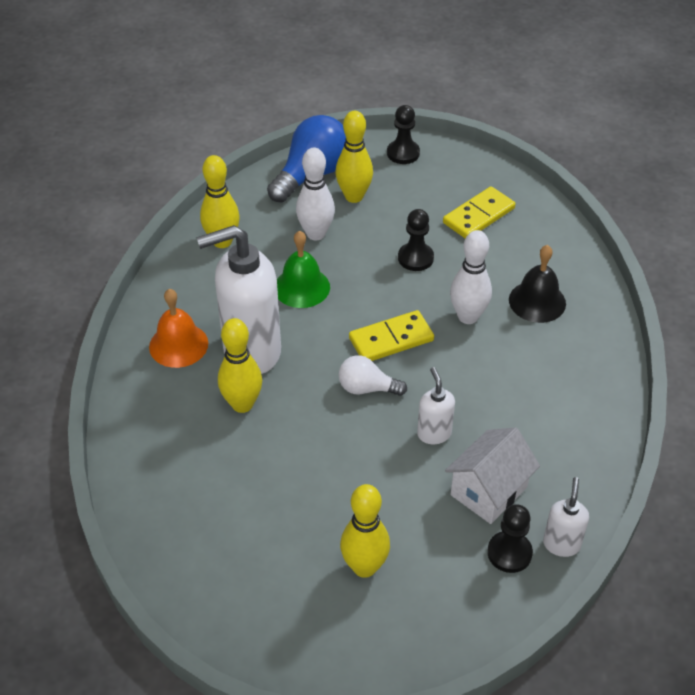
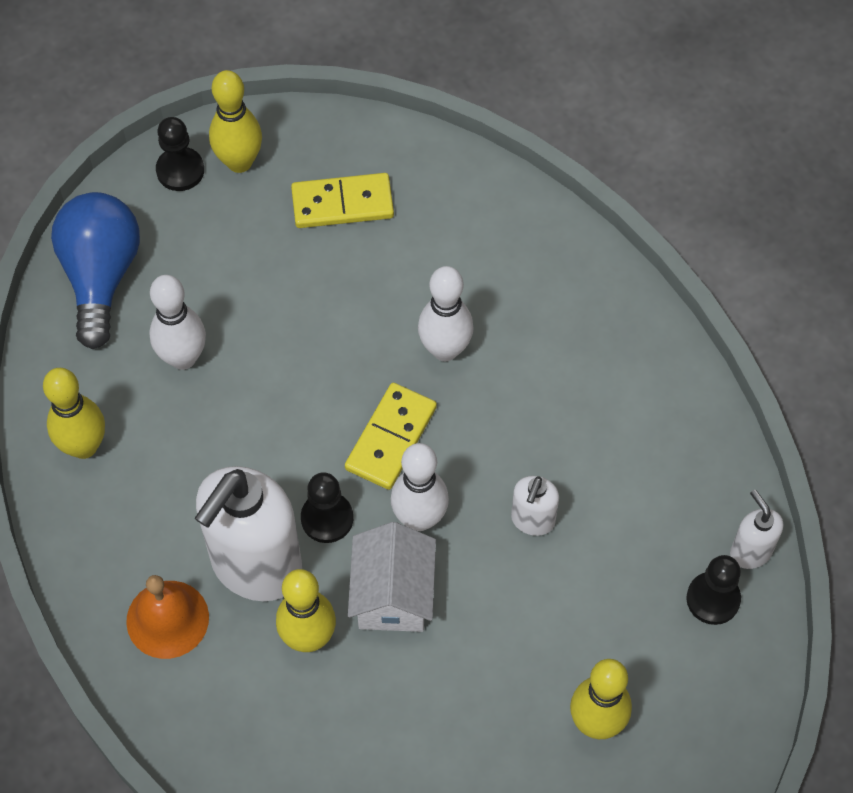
camera: 40 degrees left, 15 degrees up
(302, 287) = (234, 442): green bell -> none
(354, 196) = (179, 273): yellow bowling pin -> yellow bowling pin (239, 162)
(367, 388) = (419, 518): white light bulb -> white bowling pin
(415, 258) = (324, 311): black pawn -> black pawn (327, 518)
(434, 433) = (532, 520): white soap dispenser -> white soap dispenser turned 105 degrees counterclockwise
(478, 215) = (342, 203): yellow domino -> yellow domino turned 75 degrees clockwise
(489, 491) = (639, 546): white house -> white house (393, 595)
(537, 301) = (498, 277): black bell -> none

